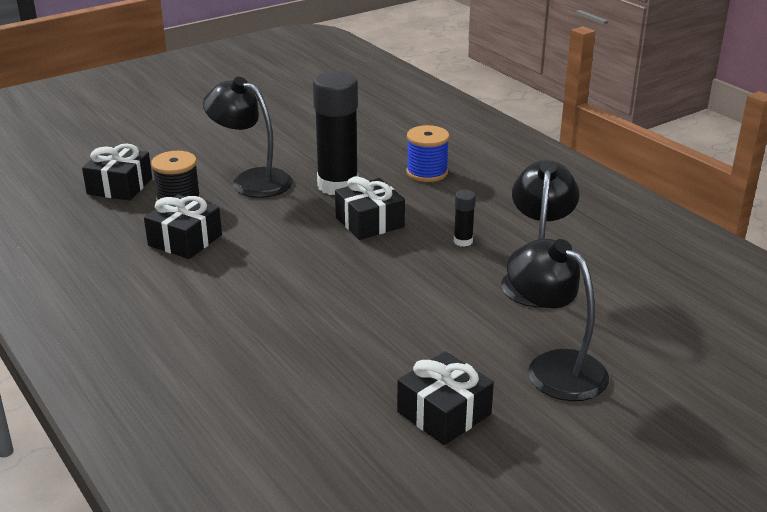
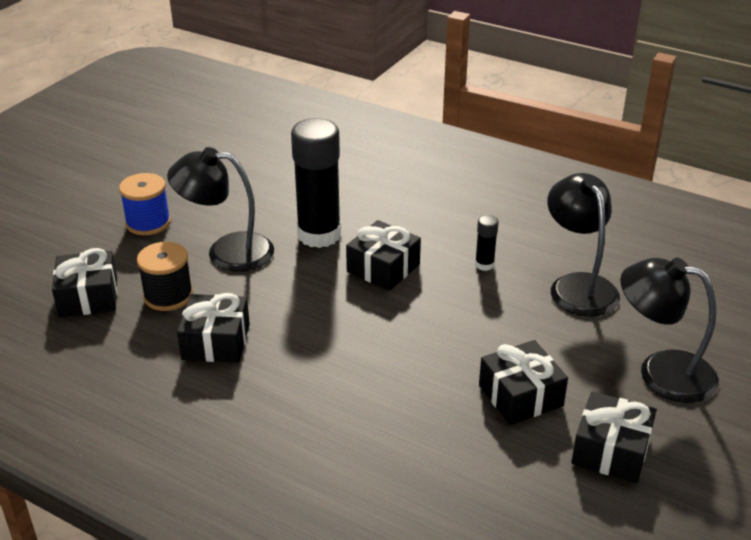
camera: 25 degrees left, 5 degrees up
(400, 347) = (520, 395): none -> black gift
(427, 172) = (392, 198): blue spool -> blue spool (148, 223)

